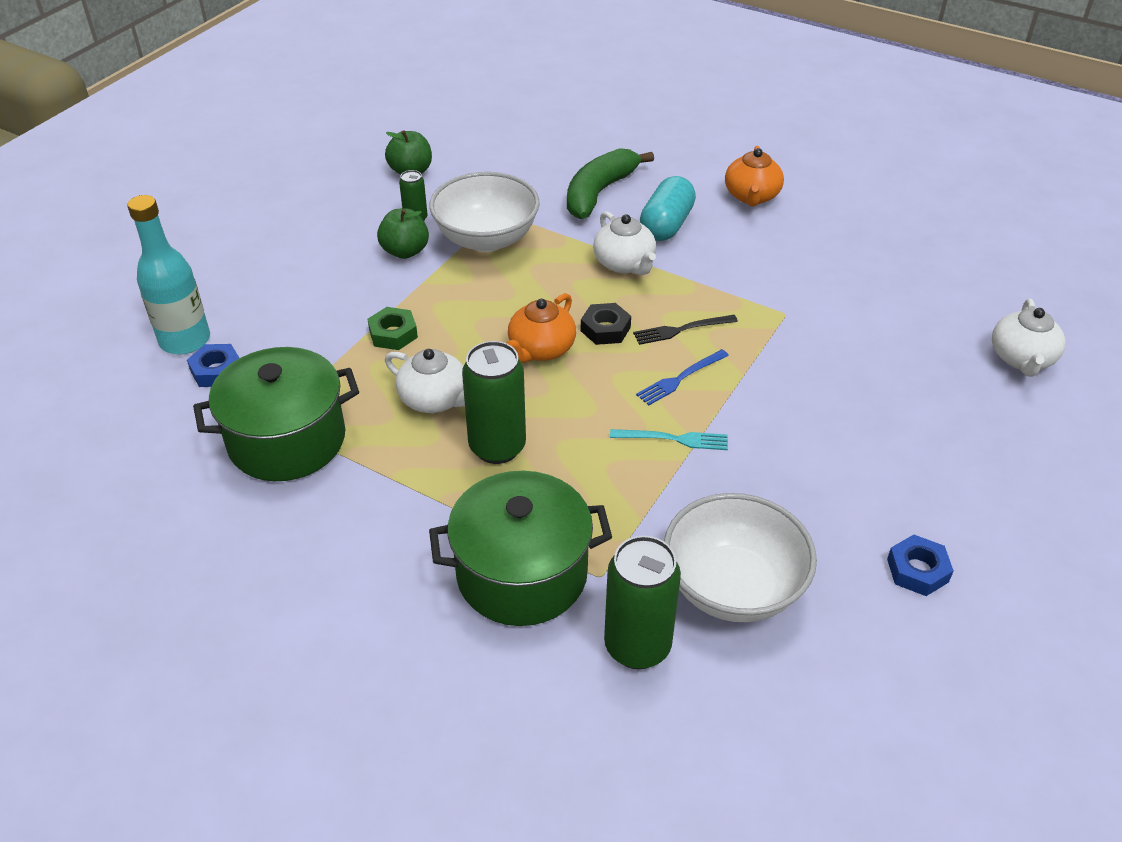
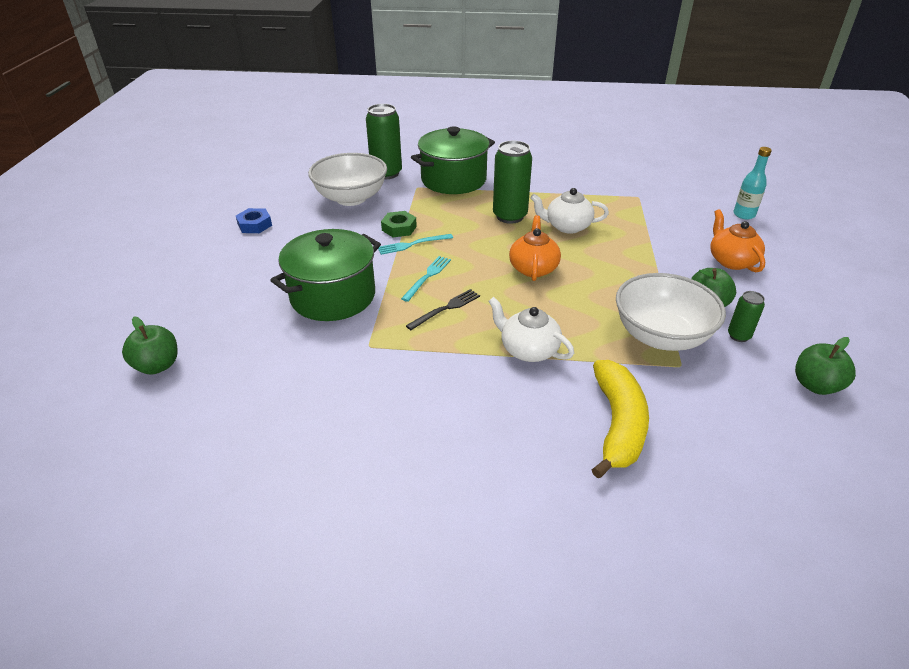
camera: 155 degrees right, 5 degrees down
(185, 340) = (744, 215): turquoise bottle -> turquoise bottle, size x0.63
(216, 371) = (701, 207): blue nut -> none
(287, 440) = (619, 192): green pot -> green pot (333, 296)
(393, 334) = (635, 250): green nut -> green nut (399, 228)
(599, 192) = (617, 424): green banana -> yellow banana
(605, 329) = (501, 293): black nut -> none
(666, 225) = (521, 405): turquoise capsule -> none
(680, 378) = (427, 277): blue fork -> turquoise fork
(751, 196) = (454, 481): orange teapot -> orange teapot (731, 261)
(1021, 359) = (157, 366): white teapot -> green apple

